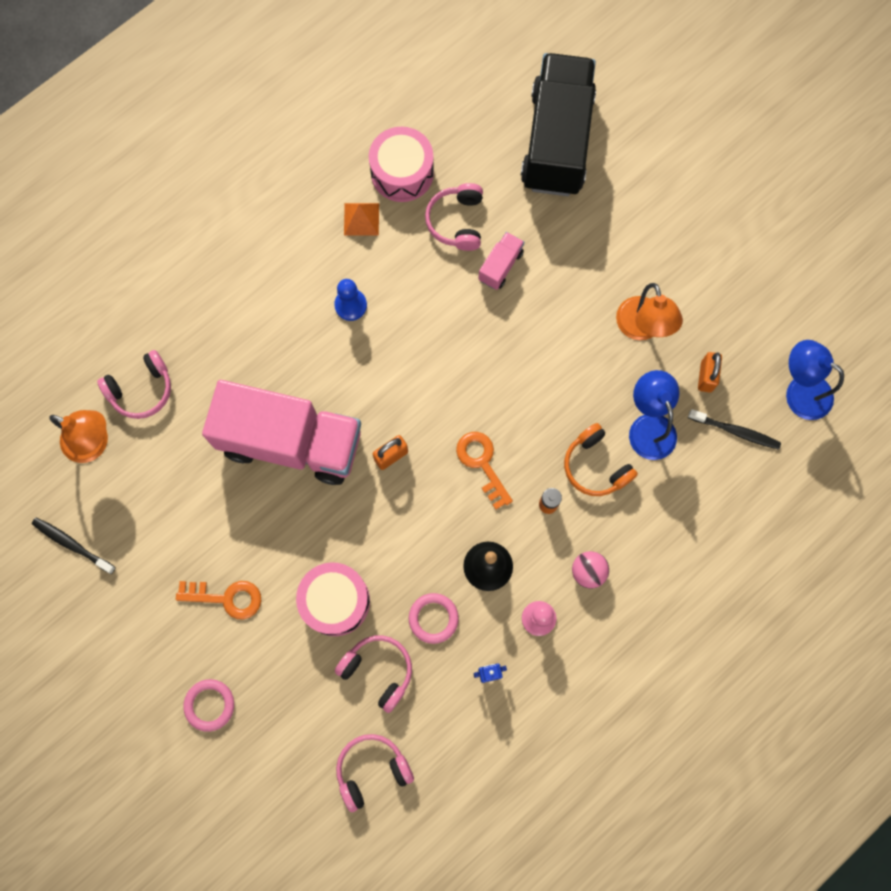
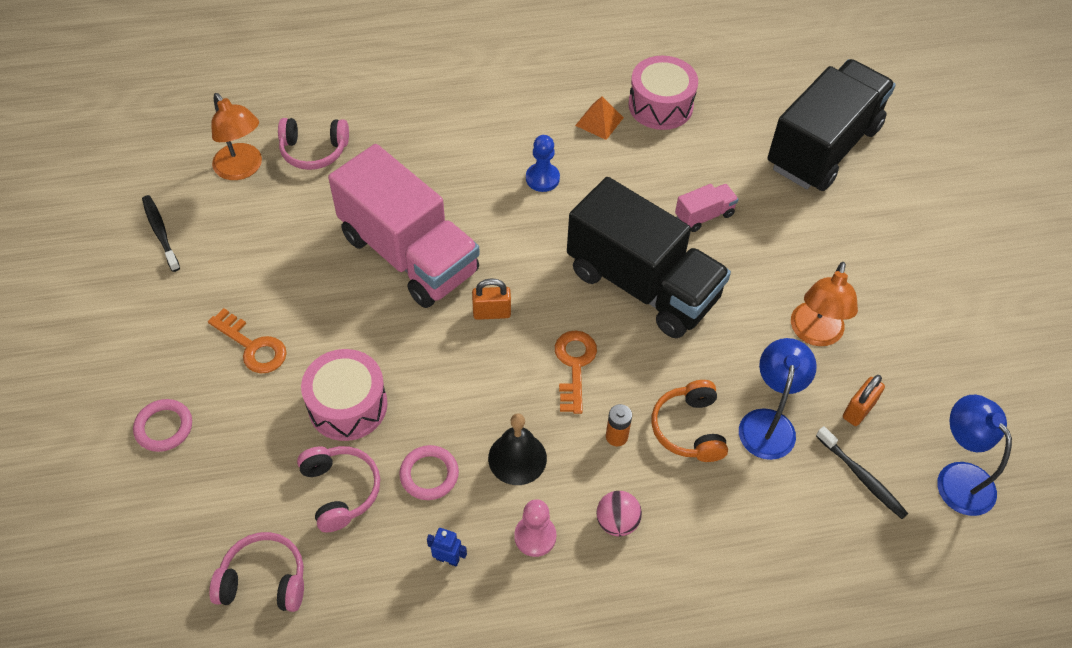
camera: 30 degrees right, 20 degrees down
(457, 222) = (686, 163): pink headphones -> none
(490, 361) = (642, 285): none -> black truck

